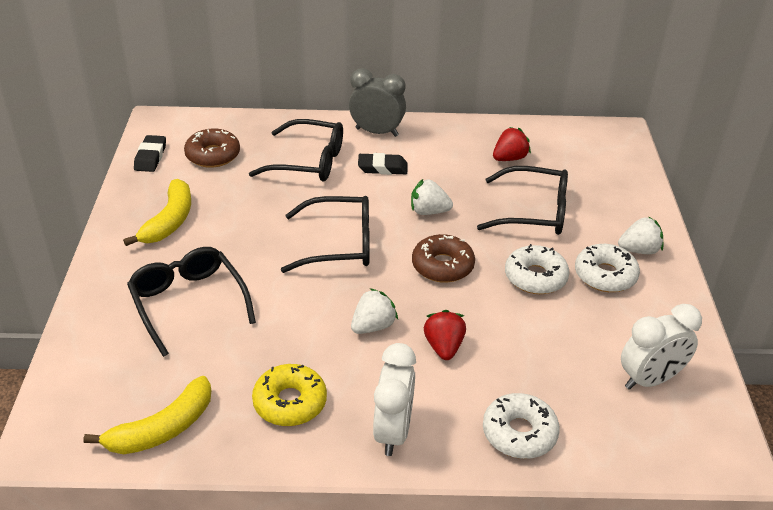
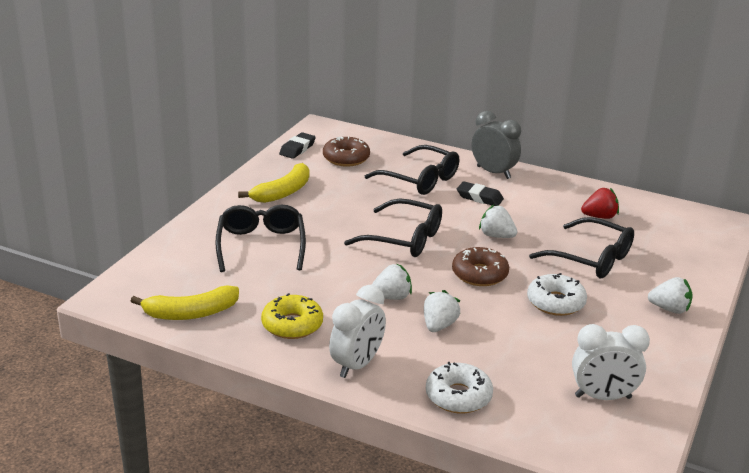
camera: 25 degrees right, 10 degrees down
(444, 347) = (439, 326): red strawberry -> white strawberry
(605, 275) = (621, 318): white donut -> none

